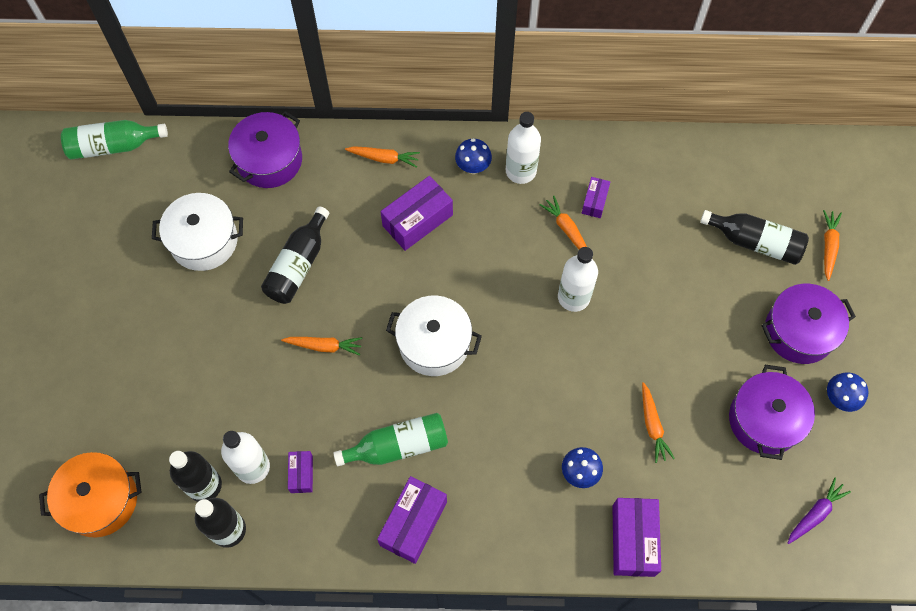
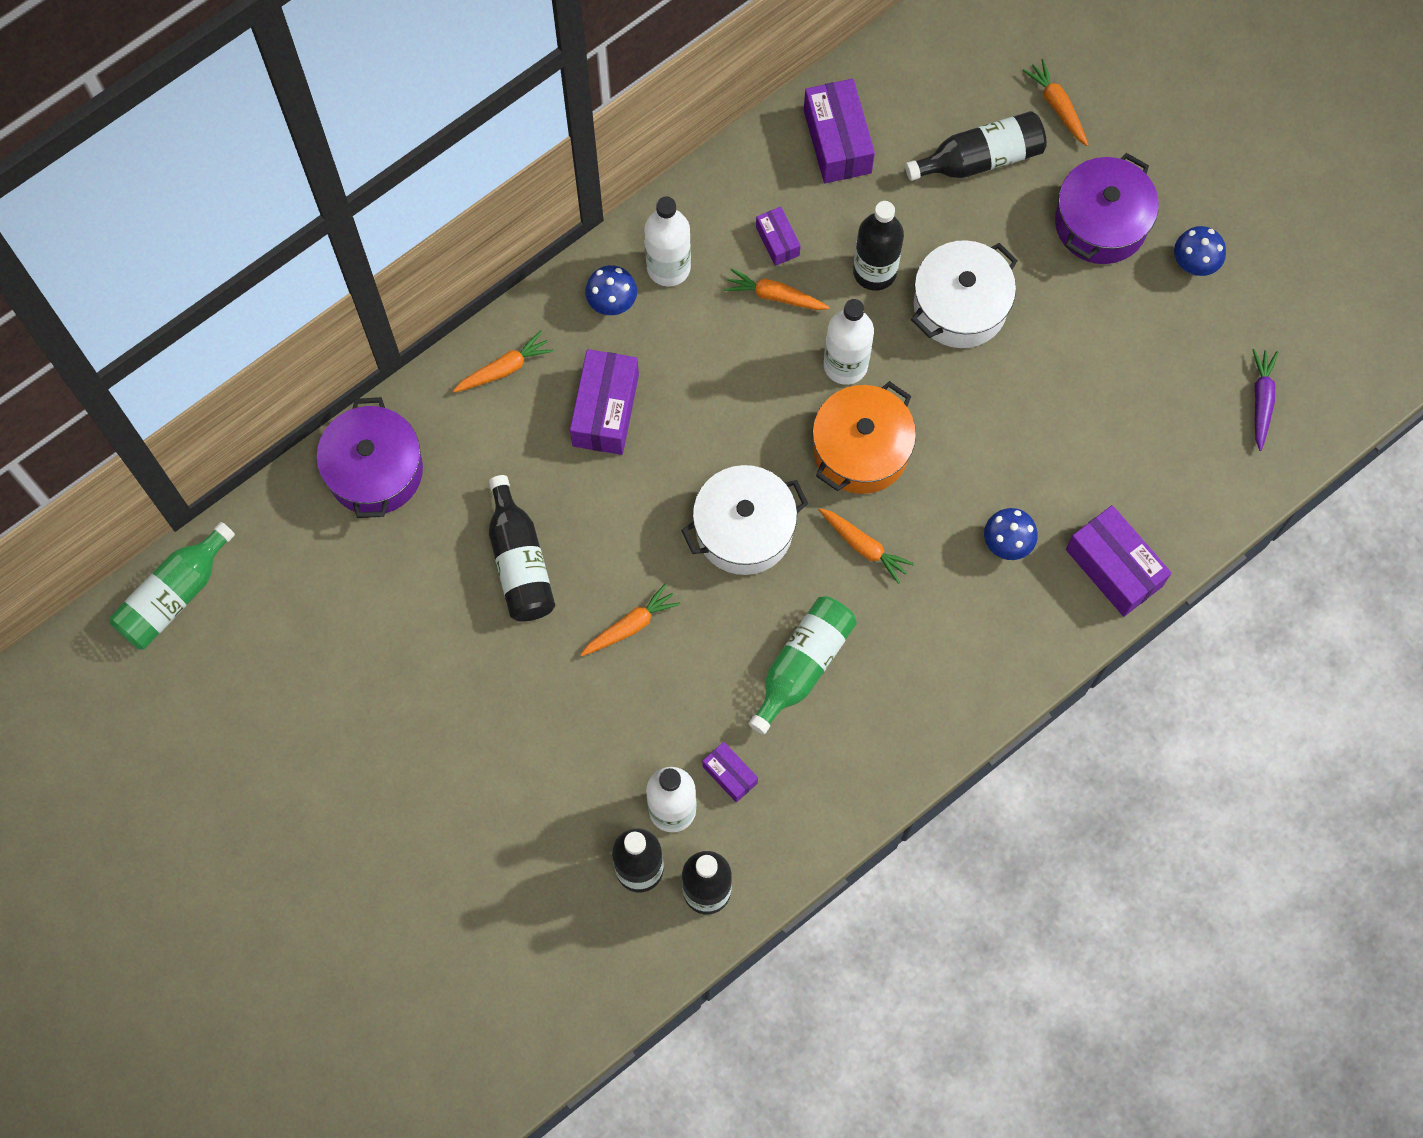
camera: 40 degrees left, 5 degrees up
(100, 500) = (543, 975): orange pot -> orange pot (861, 450)
(204, 241) = (388, 619): white pot -> white pot (960, 306)
(413, 523) = (887, 728): purple box -> purple box (837, 141)
(636, 258) = (874, 271): none -> black bottle
(652, 425) = (1037, 437): orange carrot -> orange carrot (864, 546)
(764, 420) = (1140, 344): purple pot -> none

